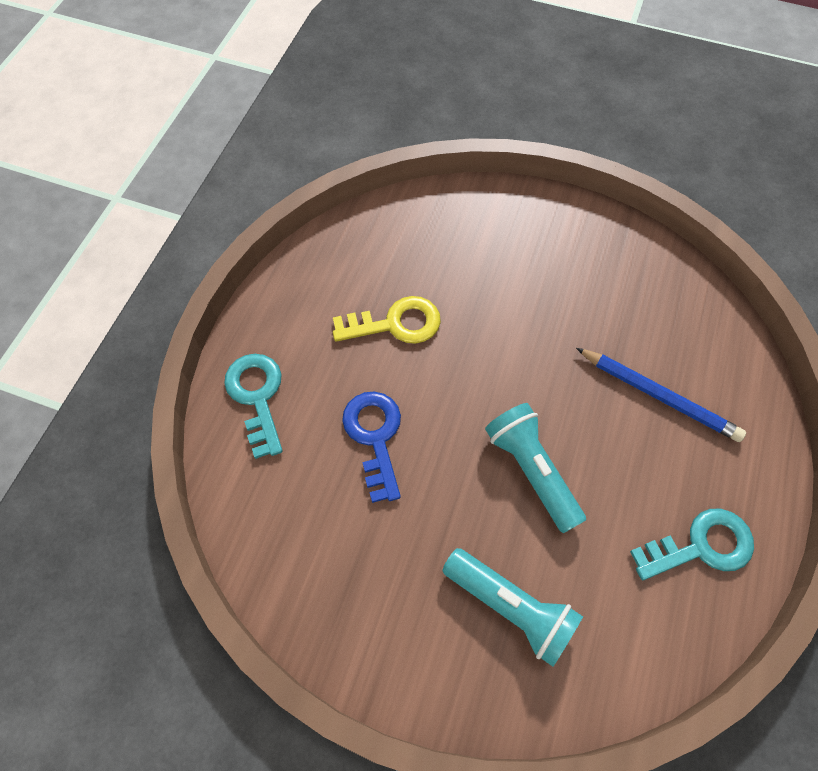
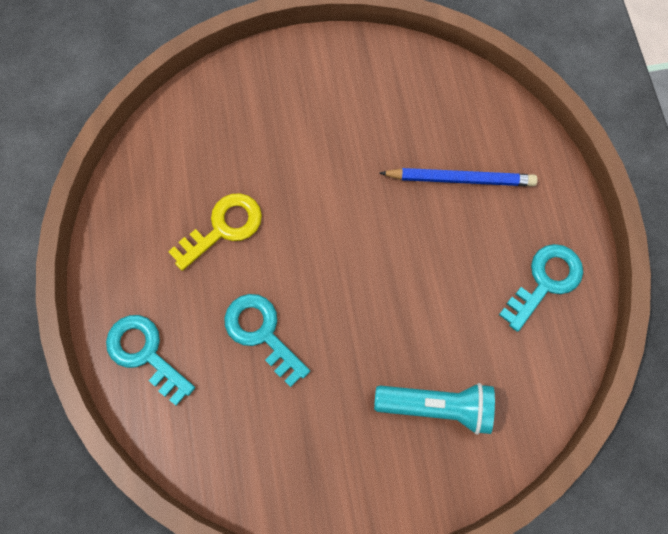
camera: 30 degrees left, 10 degrees up
(375, 437) = (262, 333): blue key -> turquoise key
(531, 470) = (396, 292): turquoise flashlight -> none

